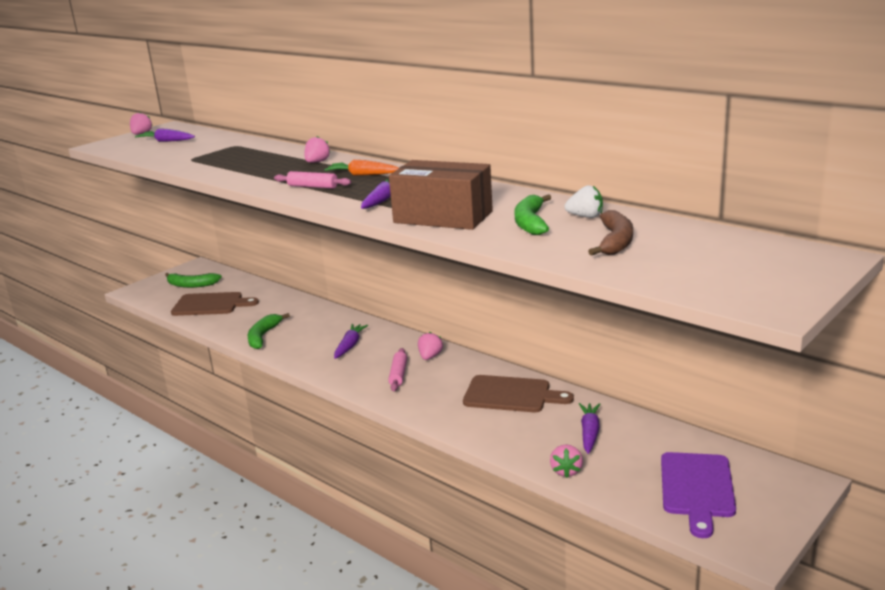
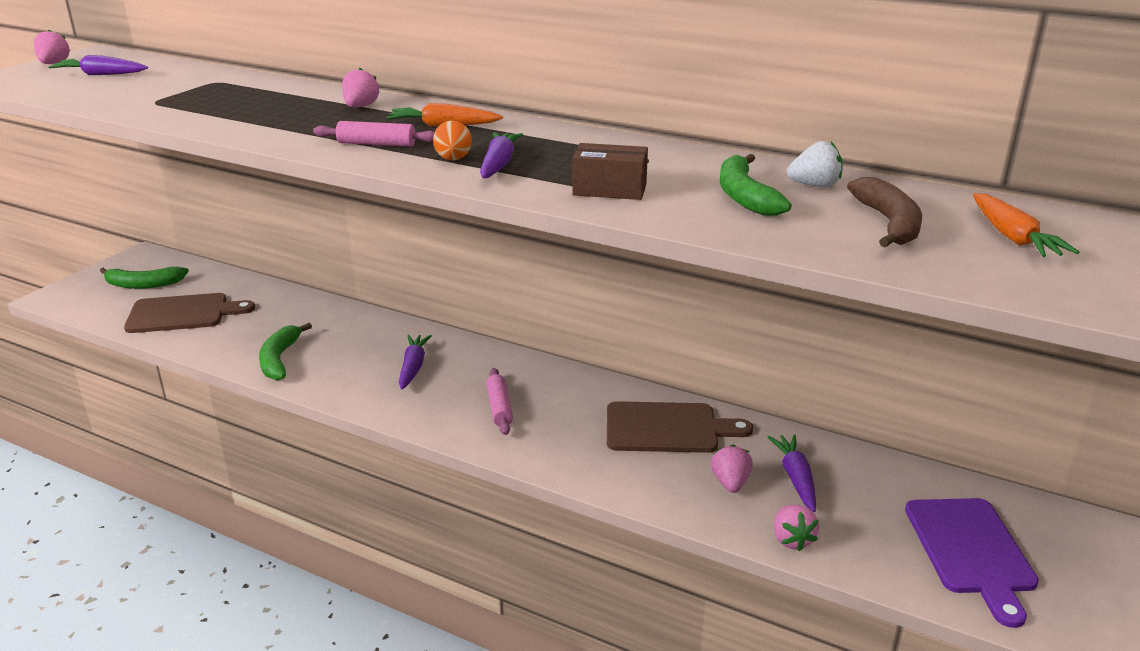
camera: 15 degrees left, 5 degrees up
(355, 197) = (453, 159): none -> orange egg
(430, 357) = (533, 377): pink strawberry -> pink strawberry (730, 483)
(443, 217) = (609, 189): brown box -> brown box, size x0.54
(696, 252) = (1012, 237): none -> orange carrot

